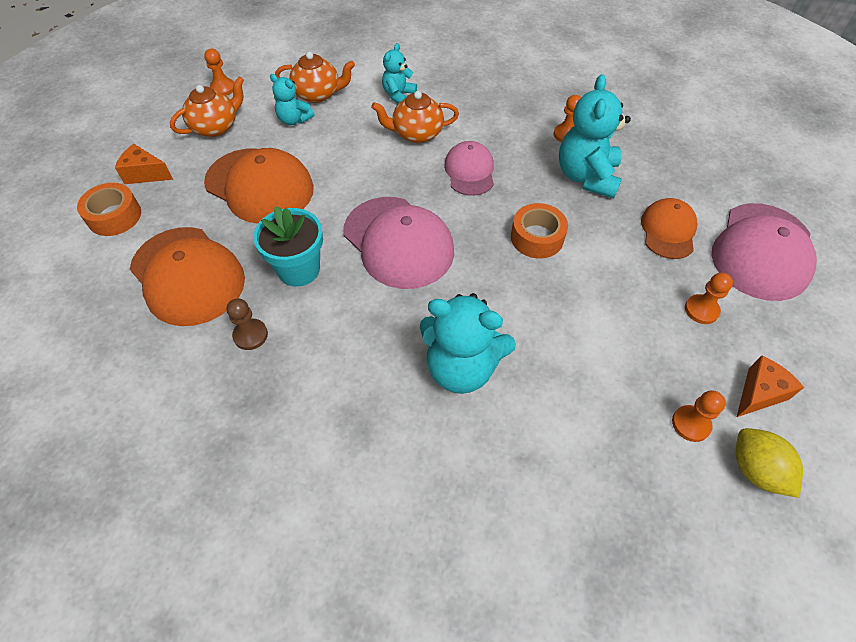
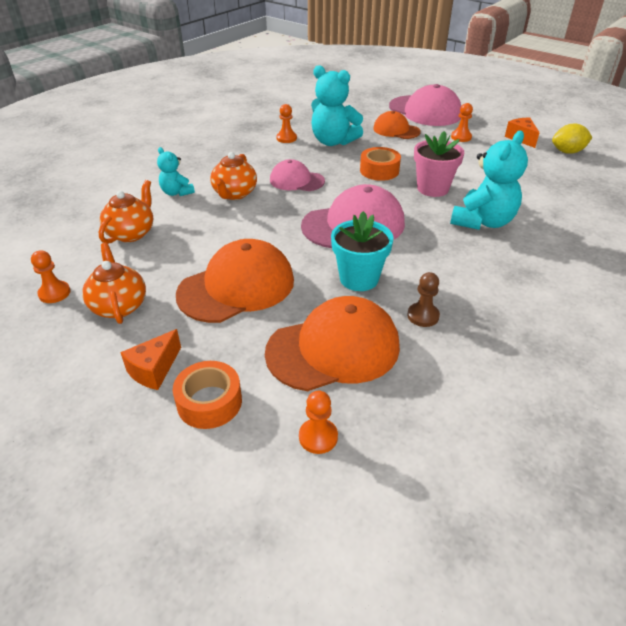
camera: 70 degrees left, 15 degrees down
(294, 120) = (157, 253): turquoise teddy bear -> none
(520, 300) = (432, 188): none -> pink flower pot
(691, 424) = (537, 160): orange pawn -> orange pawn (318, 437)

